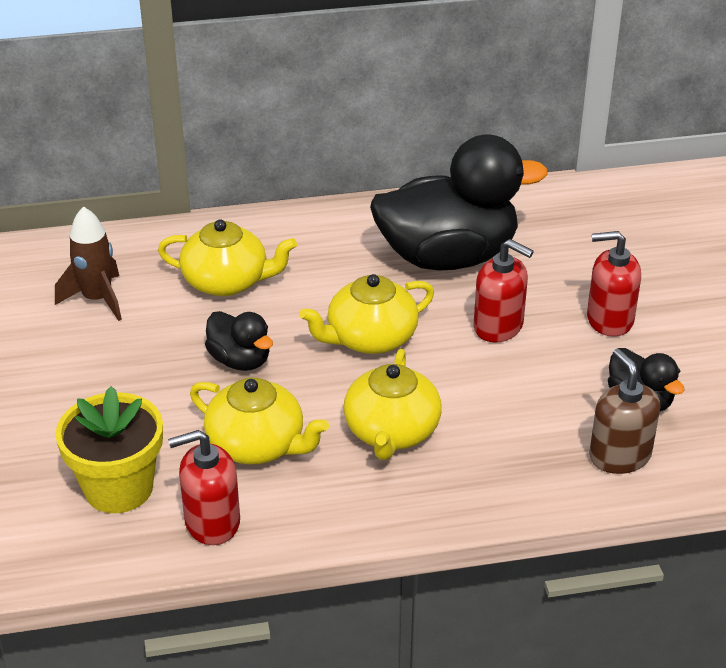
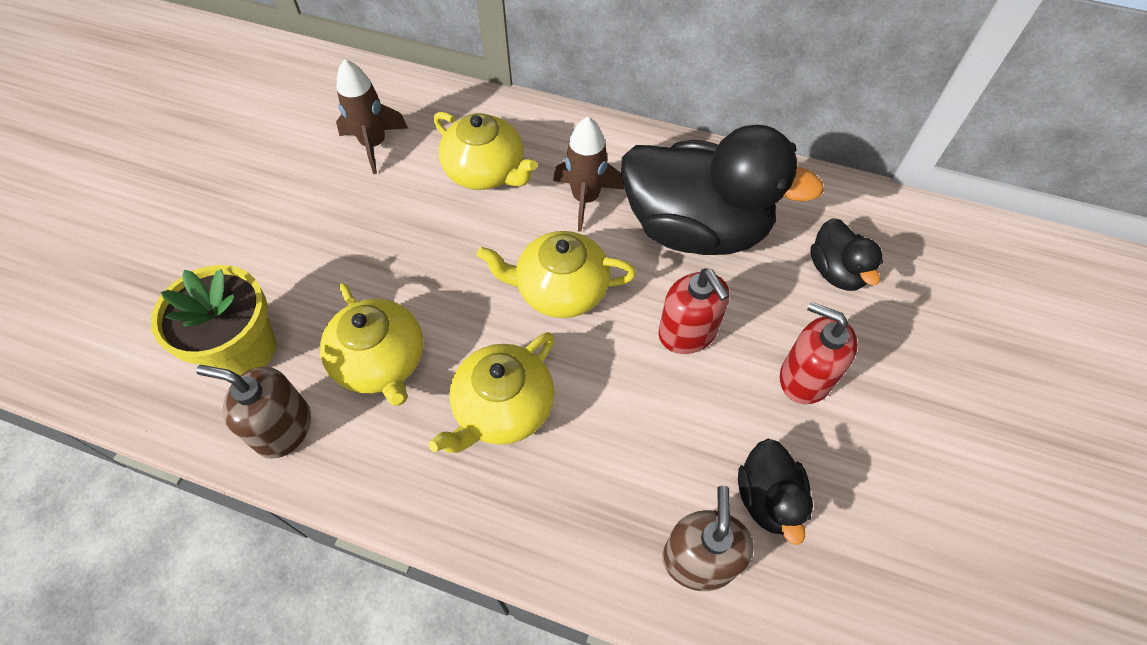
camera: 30 degrees right, 20 degrees up
(212, 522) = (283, 428): red soap dispenser -> brown soap dispenser
(240, 360) = (435, 261): black duck -> black duck (836, 271)
(336, 270) = (585, 199): none -> brown rocket

